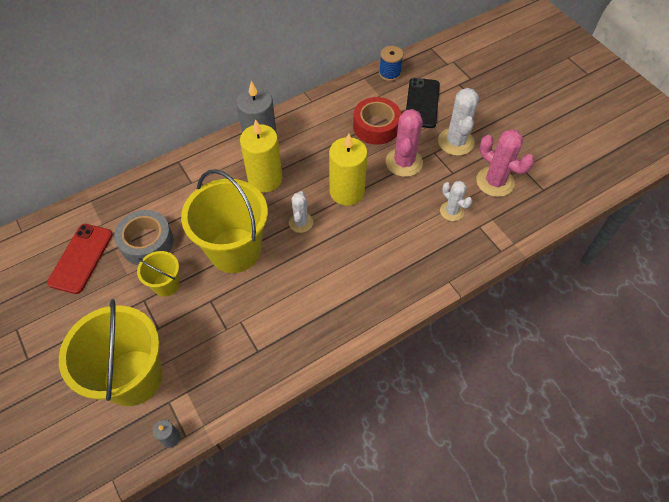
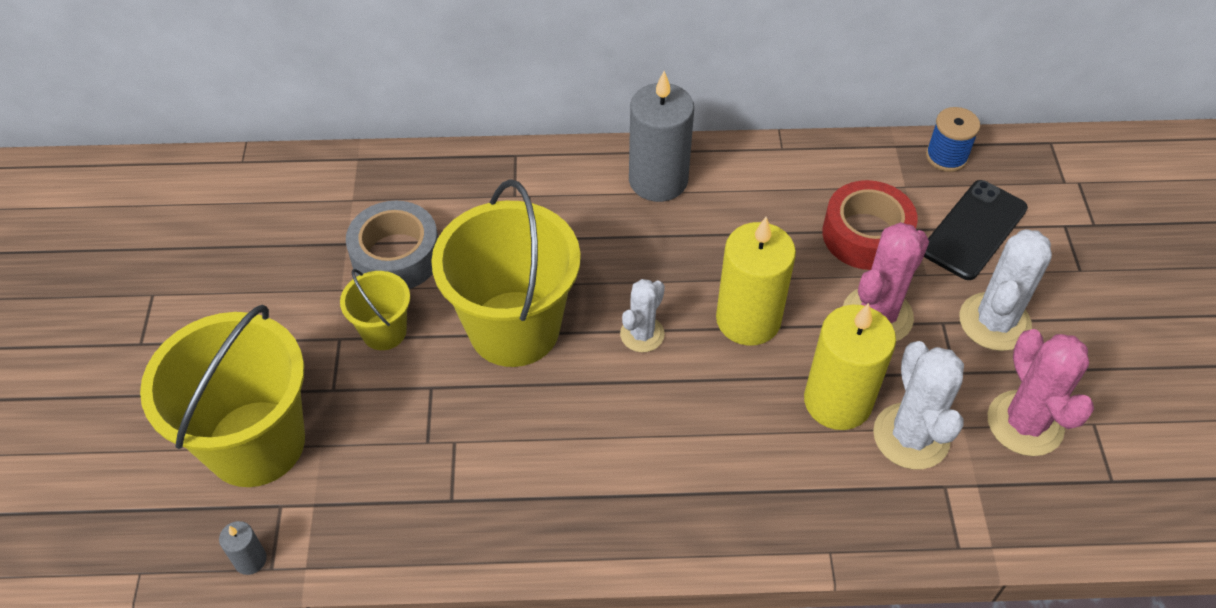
camera: 30 degrees right, 5 degrees down
(81, 258) = (294, 236): red phone -> none
(265, 179) = (629, 240): yellow candle -> yellow candle (837, 401)
(451, 211) = (911, 436): white cactus -> white cactus, size x1.61

